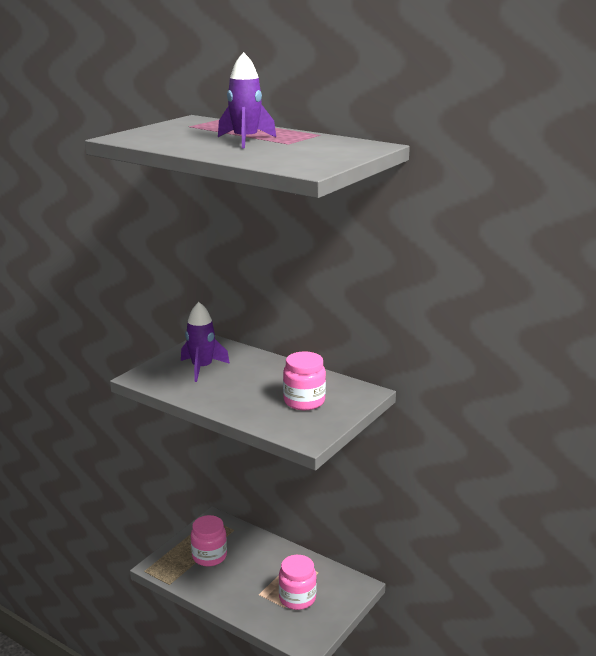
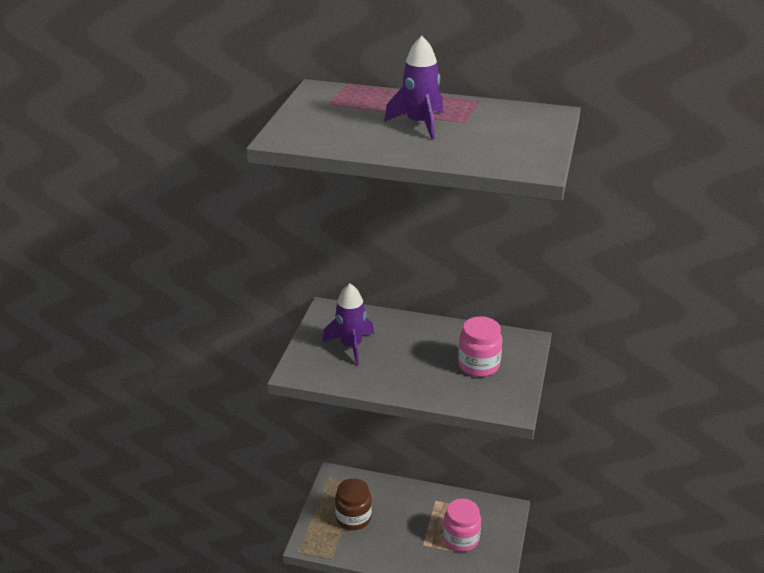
camera: 20 degrees left, 10 degrees up
(209, 556) = (353, 518): pink jar -> brown jar

